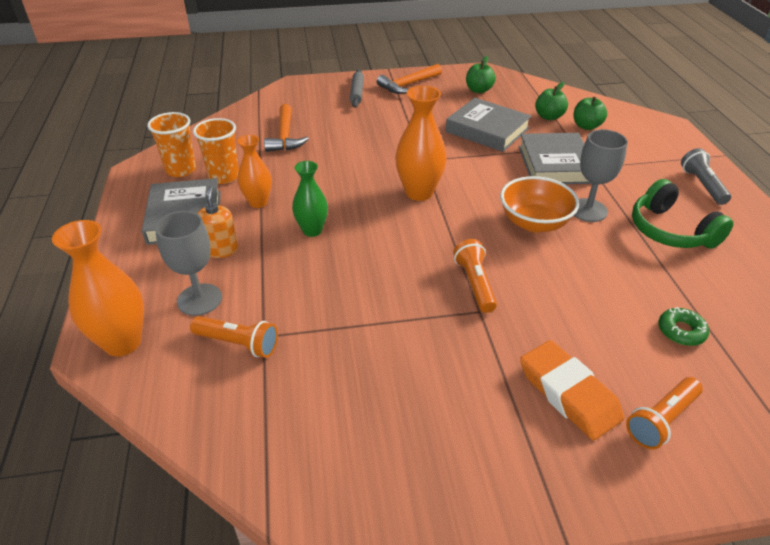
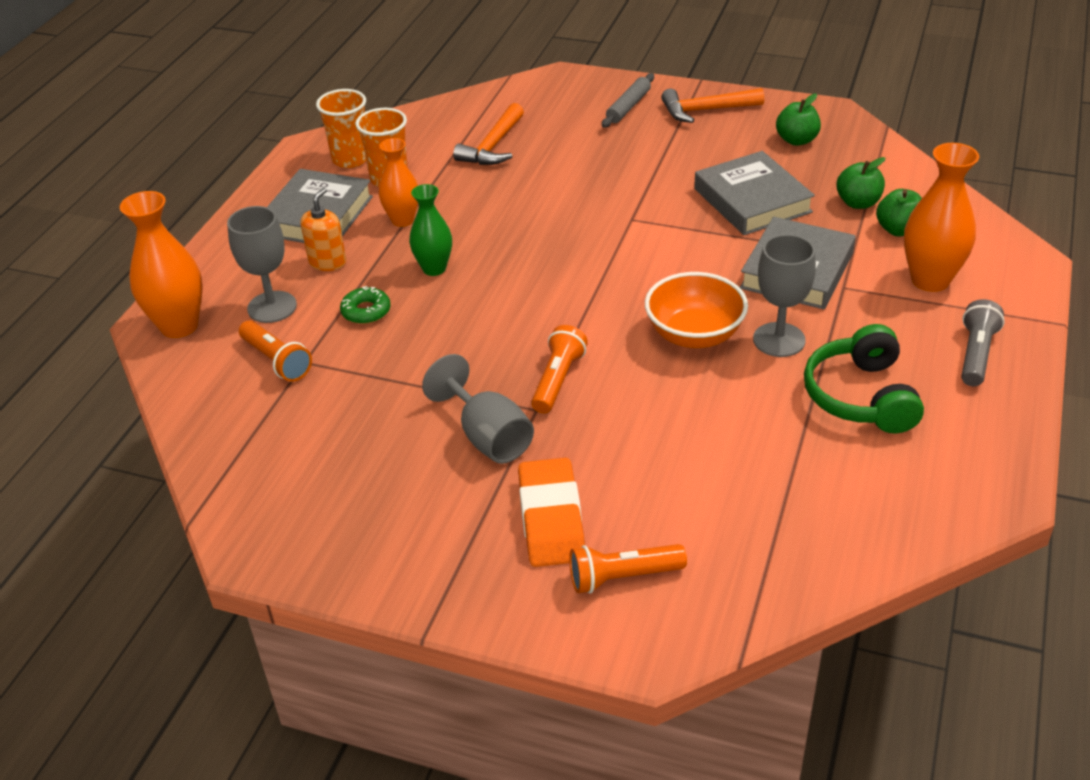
camera: 30 degrees right, 0 degrees up
(419, 192) = (590, 259): orange vase -> orange vase (930, 280)
(463, 345) = (488, 436): none -> grey goblet
(681, 331) = (743, 506): green donut -> green donut (366, 311)

